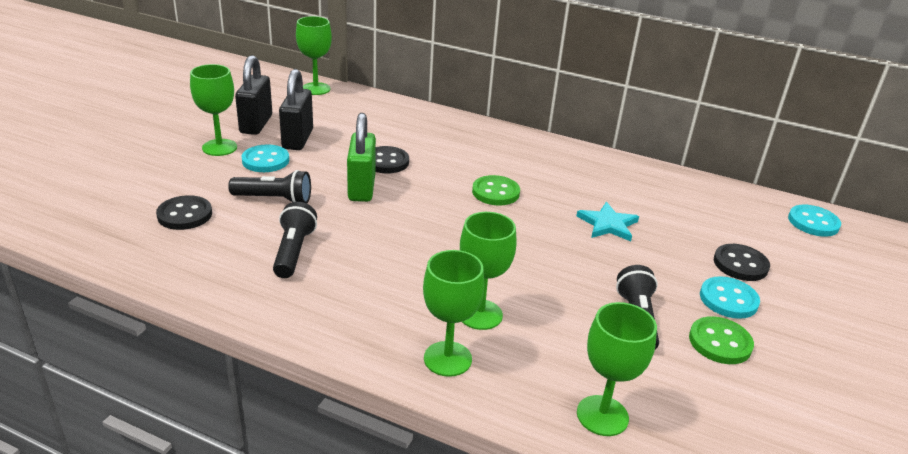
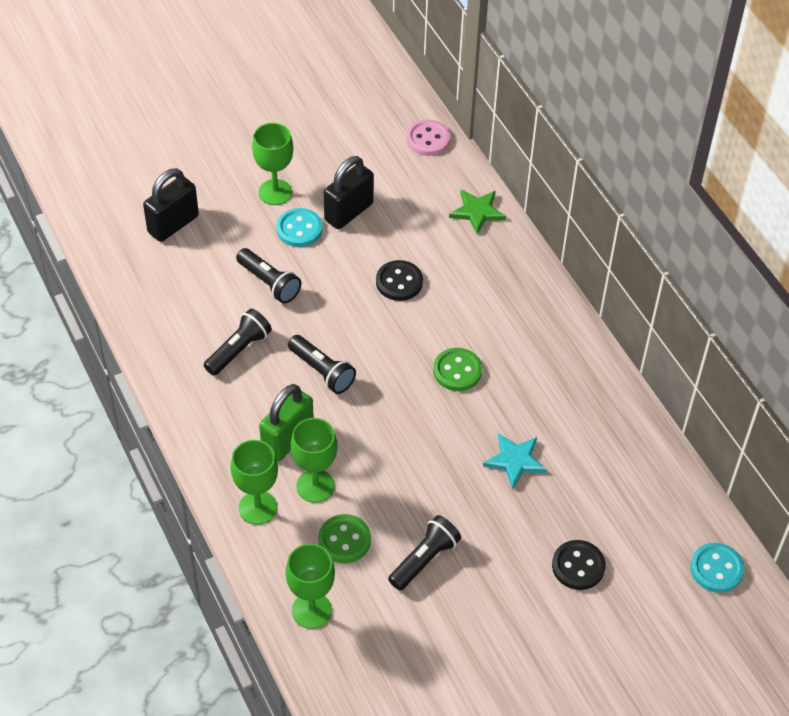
camera: 40 degrees right, 20 degrees up
(185, 215) = (192, 266): black button -> none
(256, 124) = (329, 172): black padlock -> black padlock (173, 224)
(316, 89) = (428, 139): green goblet -> pink button
(361, 188) = (348, 305): green padlock -> green padlock (287, 439)
(388, 235) = (322, 371): none -> black flashlight
(397, 110) = (477, 212): none -> green star
(720, 342) = (462, 615): green button -> green button (344, 540)
(728, 299) = (520, 588): turquoise button -> none

